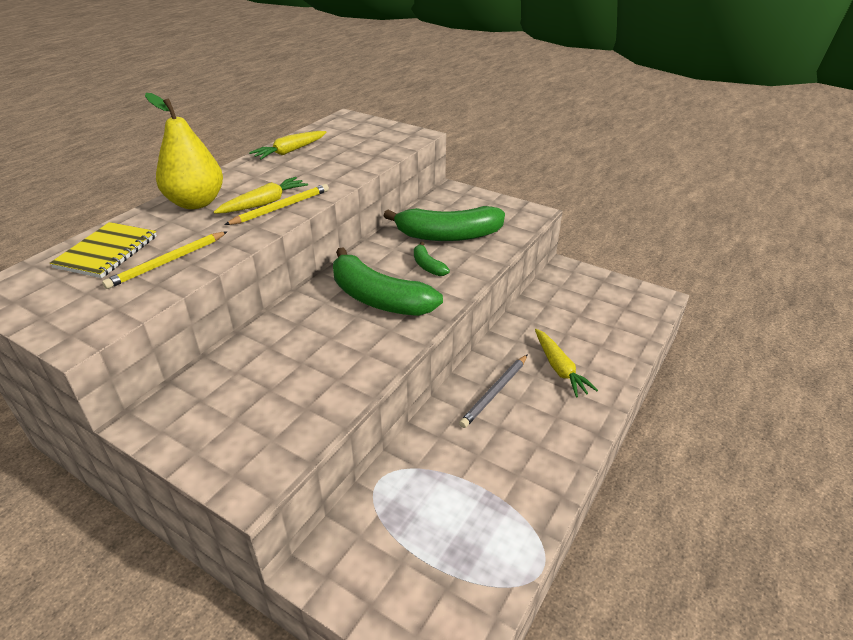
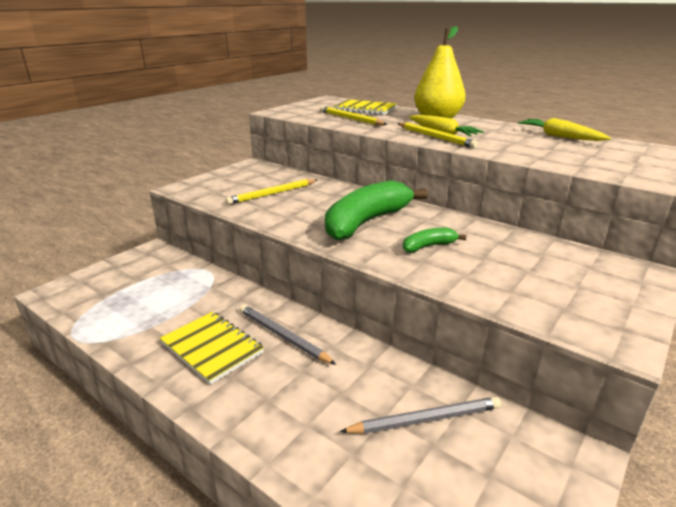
camera: 95 degrees right, 10 degrees down
(290, 377) = (272, 194): none -> yellow pencil
(448, 235) = (504, 261): green banana -> none
(524, 438) = (212, 348): none -> yellow notebook
(559, 368) = (310, 395): yellow carrot -> none
(561, 316) = (425, 419): none -> grey pencil

